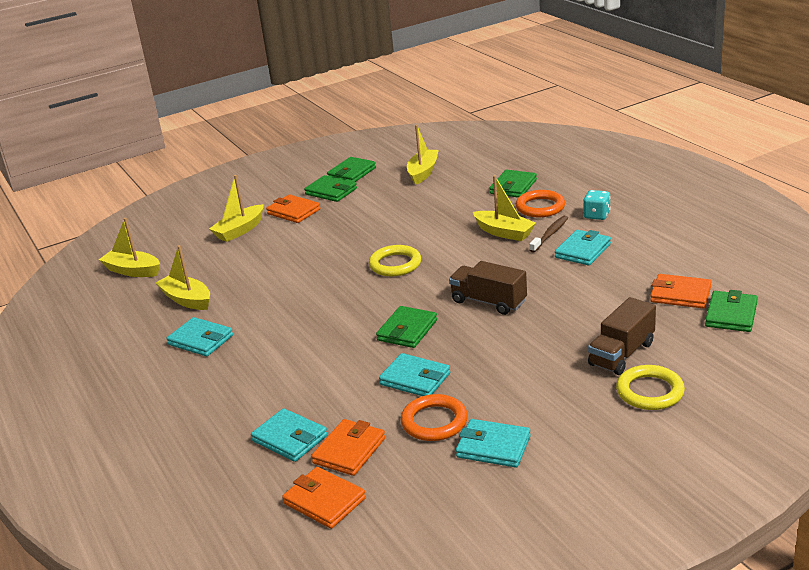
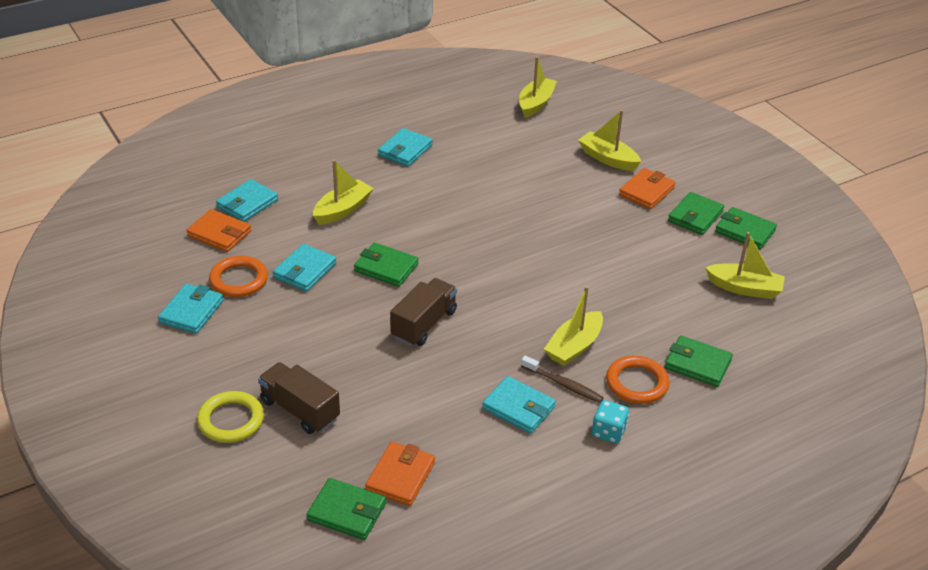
camera: 85 degrees right, 10 degrees up
(187, 300) = (475, 137): yellow boat -> yellow boat (342, 210)
(324, 501) = (165, 222): orange wallet -> none
(395, 264) = (515, 262): yellow ring -> none

